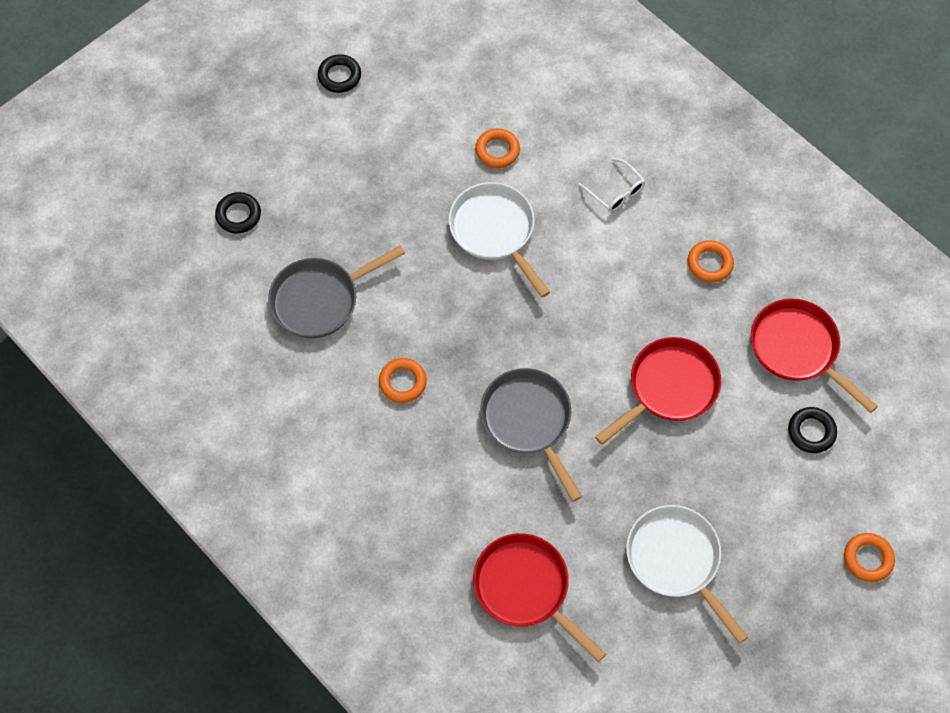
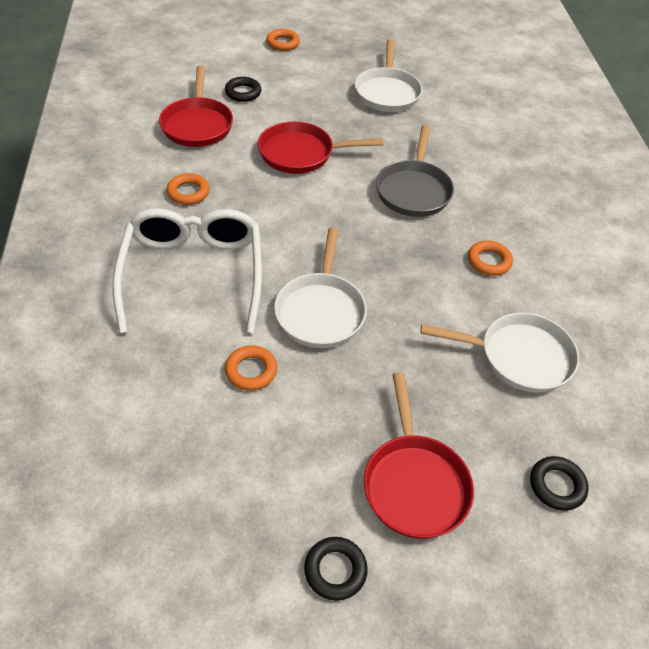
camera: 145 degrees left, 15 degrees down
(320, 299) = (519, 357): grey pan -> white pan
(526, 589) = (490, 127): red pan -> red pan (414, 483)
(615, 191) = (193, 275): white glasses -> white glasses, size x2.50

